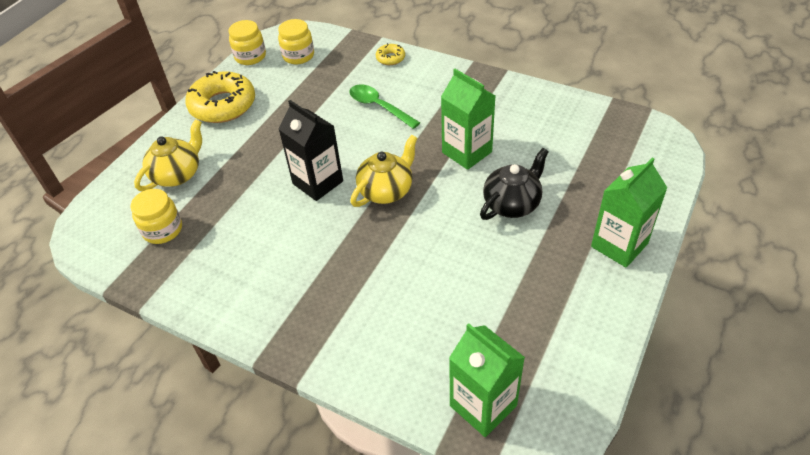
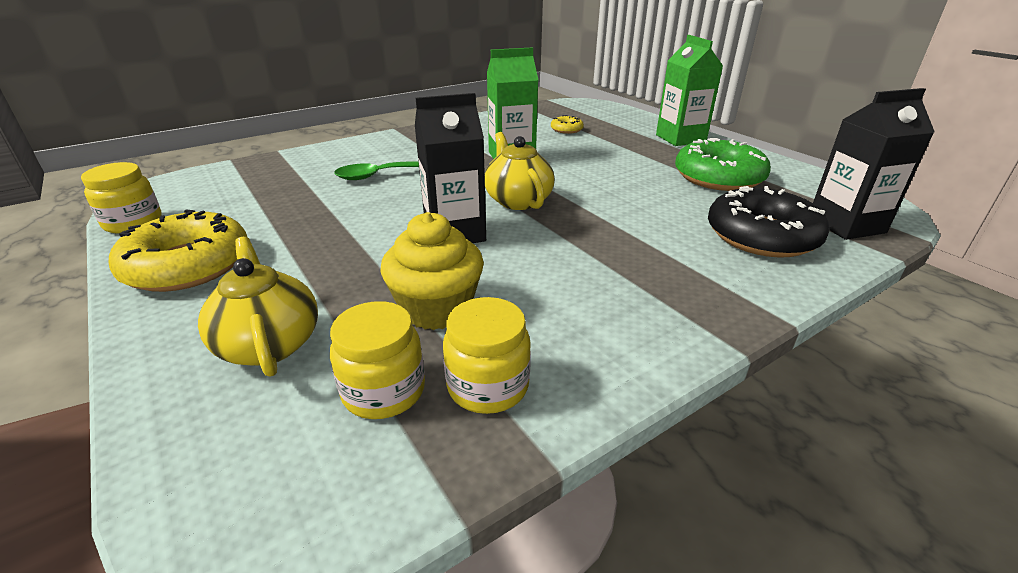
camera: 65 degrees left, 15 degrees down
(232, 215) = (436, 308): none -> yellow cupcake
(298, 56) = (207, 194): yellow jar -> yellow jar (488, 386)
(390, 58) = (319, 154): yellow donut -> yellow donut (566, 129)
(420, 347) = (761, 236): none -> black donut
(483, 405) = (846, 225): green carton -> black carton
(512, 203) = (599, 157): black teapot -> none
(530, 297) = (718, 177): none -> green donut

